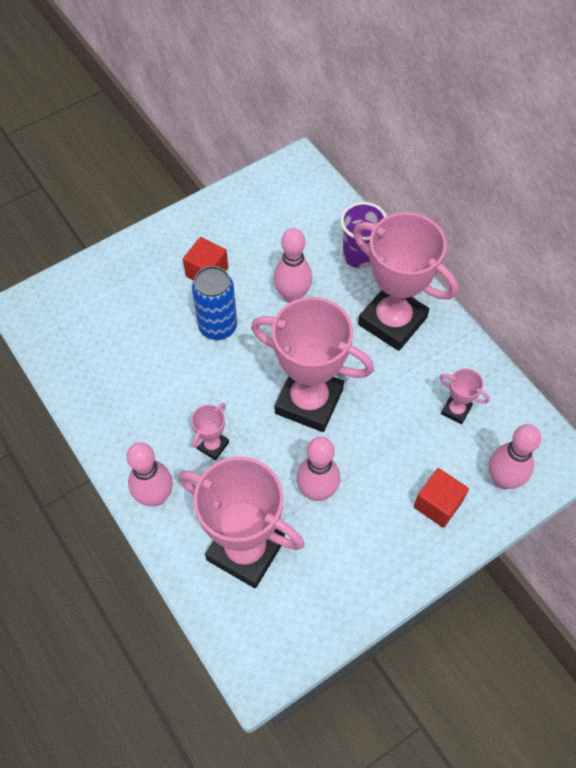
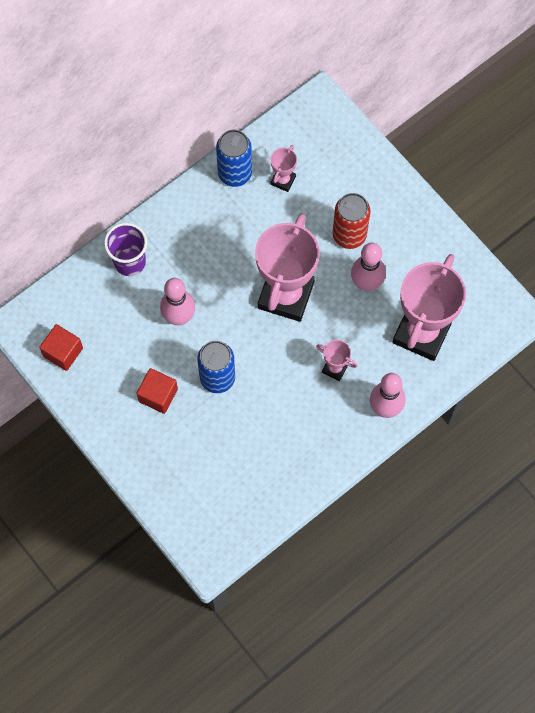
camera: 95 degrees left, 10 degrees up
(382, 477) = (349, 235): none -> red can
(392, 321) = (199, 231): pink trophy -> none
(437, 504) = (367, 193): red cube -> red cube (63, 352)
(464, 360) = (235, 173): none -> blue can
(502, 479) = (341, 146): pink bowling pin -> none

